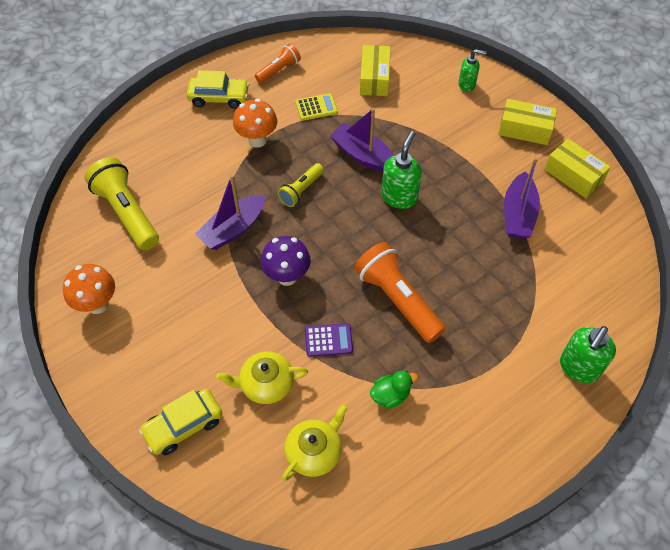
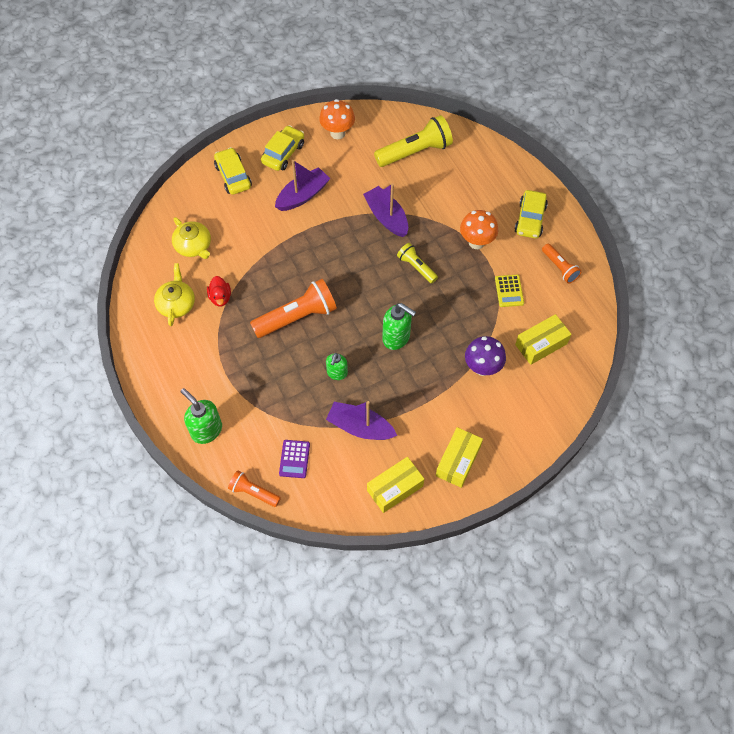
camera: 100 degrees right, 5 degrees up
(137, 366) = (283, 153): none -> yellow car
(265, 384) = (250, 224): yellow teapot -> yellow teapot (176, 304)
(287, 276) = (335, 247): purple mushroom -> purple mushroom (482, 368)
(328, 340) = (274, 266): purple calculator -> purple calculator (294, 459)
(363, 155) = (447, 318): purple boat -> purple boat (303, 195)
(374, 78) = (541, 344): yellow box -> yellow box turned 45 degrees counterclockwise
(390, 395) = (220, 297): green duck -> red duck
(467, 85) = (523, 424): green soap dispenser -> green soap dispenser (337, 373)
(632, 301) = (253, 492): none -> orange flashlight

